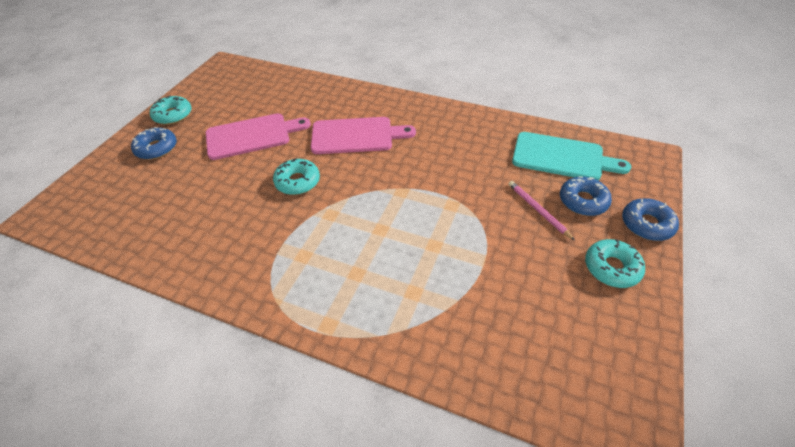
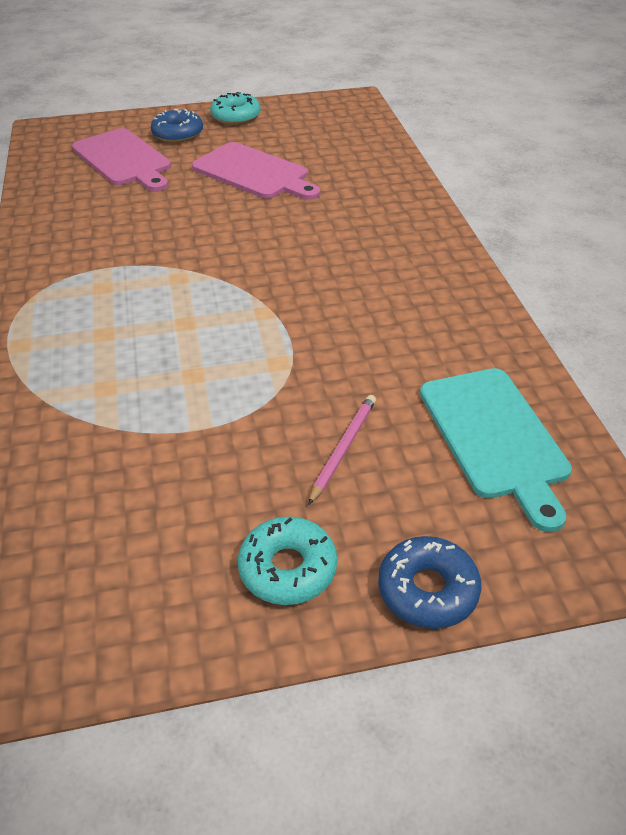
camera: 55 degrees right, 5 degrees down
(297, 182) = (210, 234): turquoise donut -> none
(356, 136) = (331, 237): pink cutting board -> pink cutting board (123, 160)
(583, 201) = (411, 493): blue donut -> none

